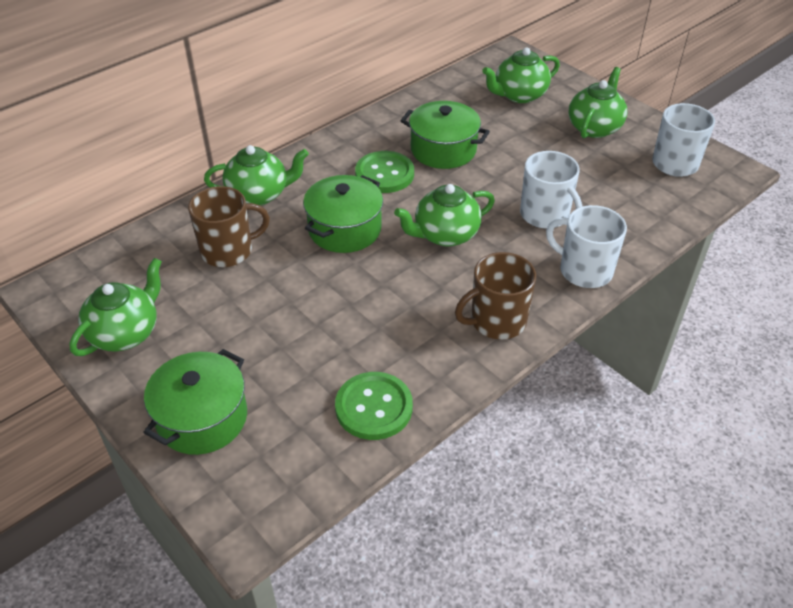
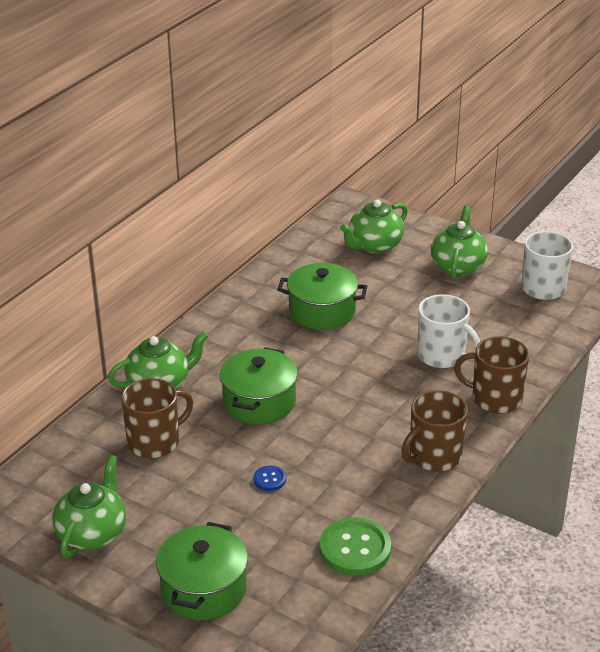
camera: 15 degrees left, 10 degrees down
(320, 312) = (269, 479): none -> blue button
(384, 174) = (275, 344): green button -> none
(445, 234) = (356, 390): green teapot -> none
(584, 270) = (495, 398): white mug -> brown mug

